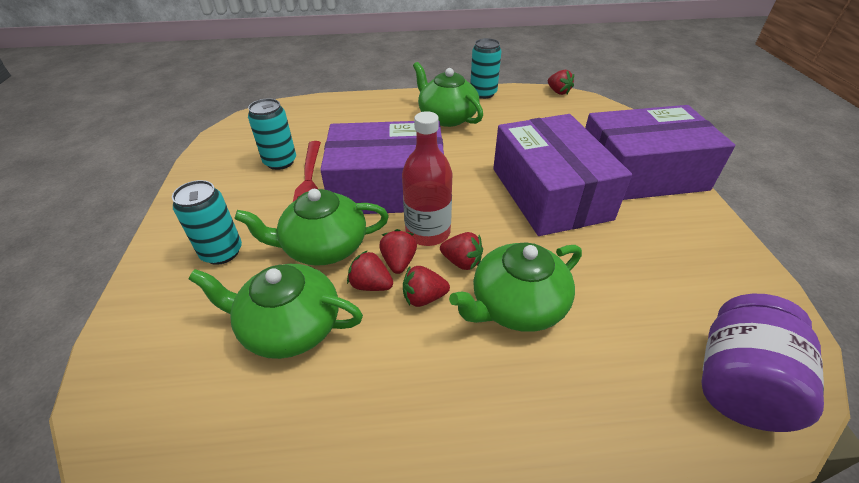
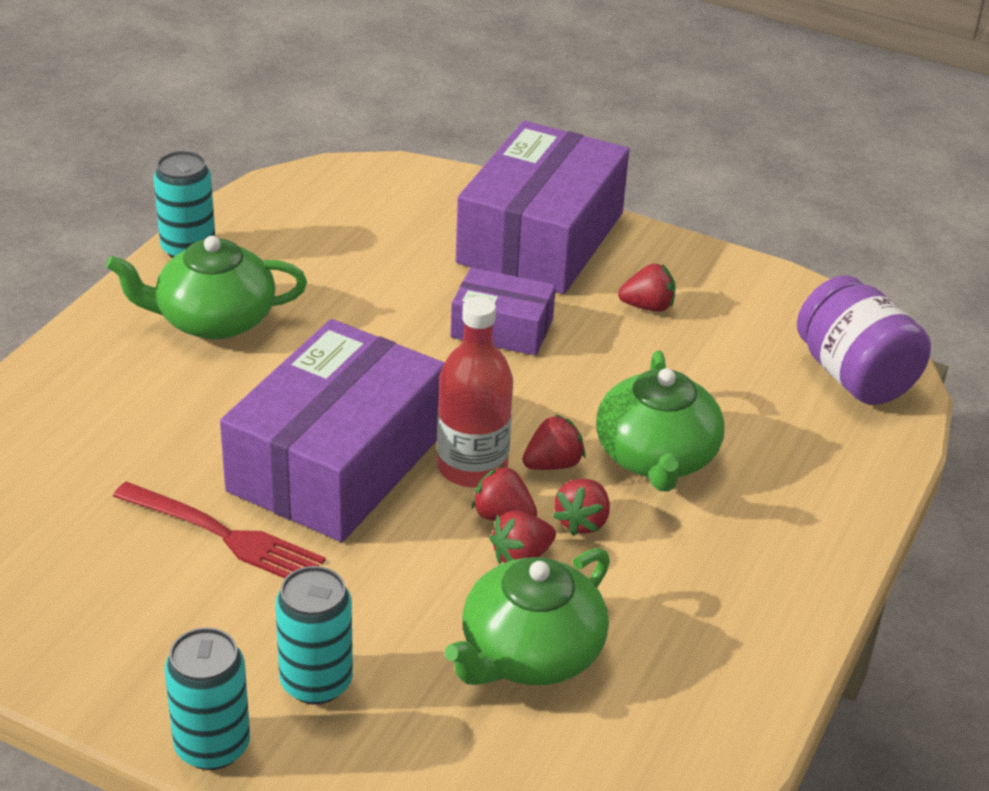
camera: 60 degrees left, 5 degrees down
(280, 162) = (130, 550): turquoise can -> turquoise can (212, 746)
(324, 247) = (406, 573): green teapot -> none
(550, 193) = (502, 328): purple box -> purple box, size x0.52
(558, 92) = (279, 181): red strawberry -> red strawberry (648, 306)

